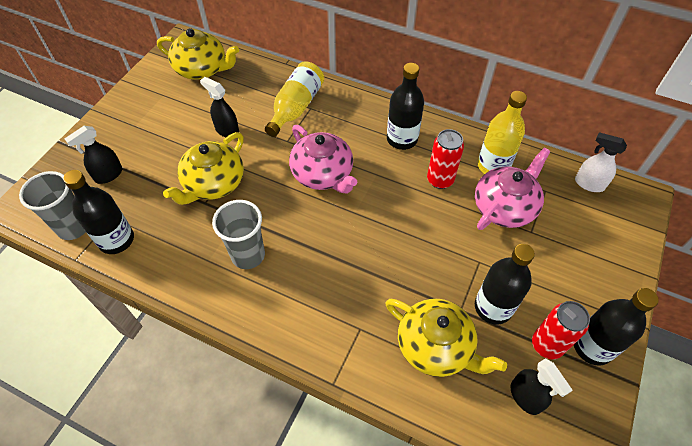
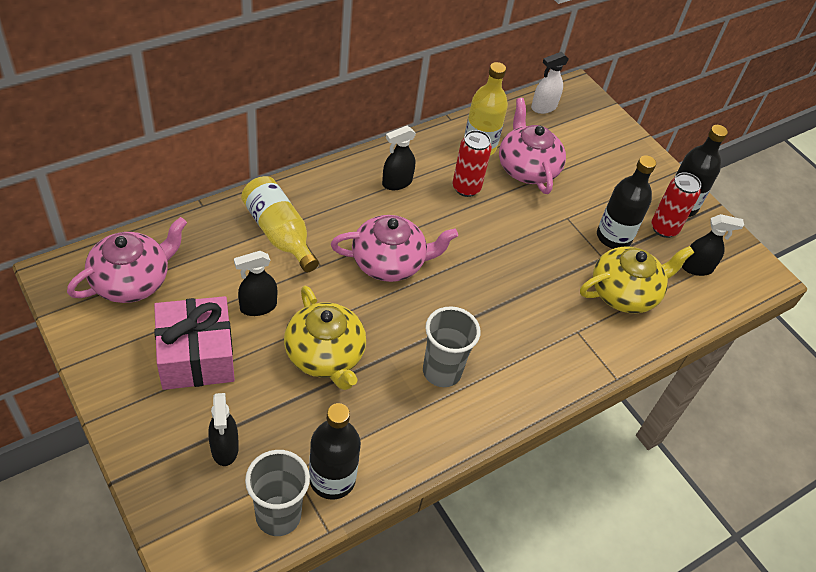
camera: 65 degrees left, 5 degrees down
(168, 125) = (196, 356): none -> pink gift
(202, 69) = (132, 281): yellow teapot -> pink teapot
(402, 139) = (396, 183): black bottle -> black spray bottle

